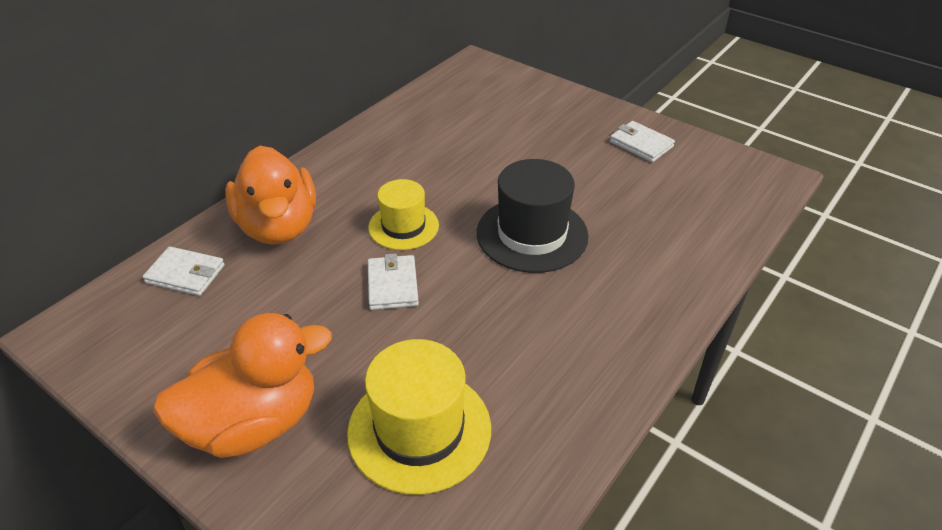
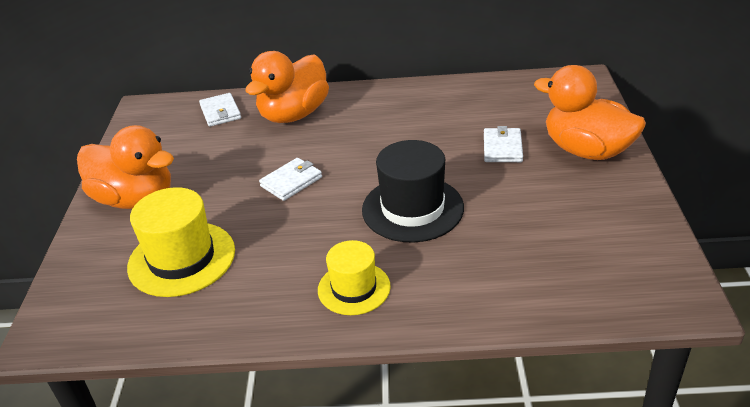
camera: 55 degrees right, 5 degrees down
(403, 226) = (351, 155): yellow hat -> yellow hat (354, 288)
(568, 114) = (586, 150): none -> orange duck
(641, 144) = (605, 204): white wallet -> white wallet (502, 148)

